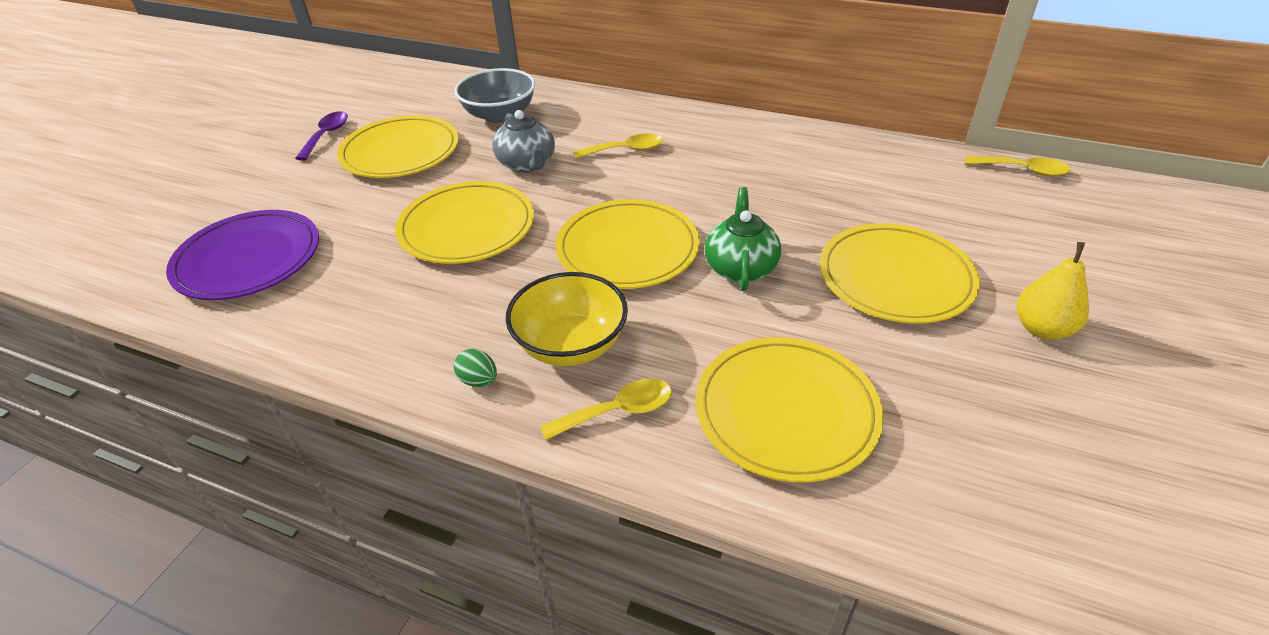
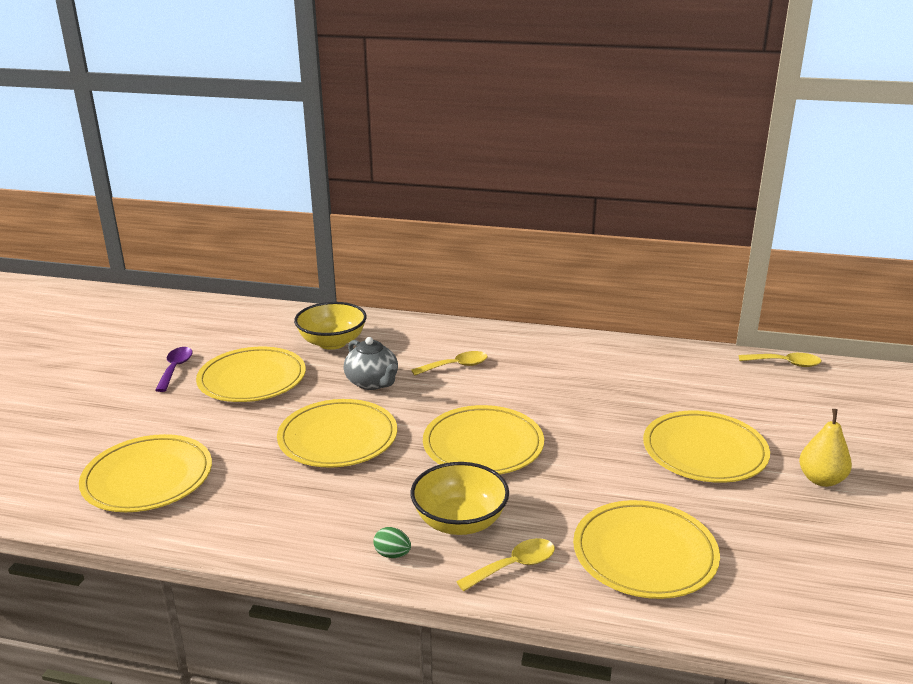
camera: 10 degrees left, 15 degrees down
(248, 259) = (148, 478): purple plate -> yellow plate
(500, 115) = (332, 342): grey bowl -> yellow bowl
(740, 267) = (580, 453): green teapot -> none

